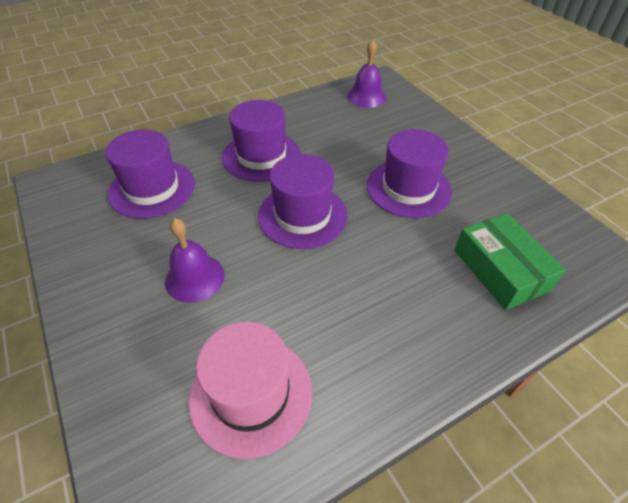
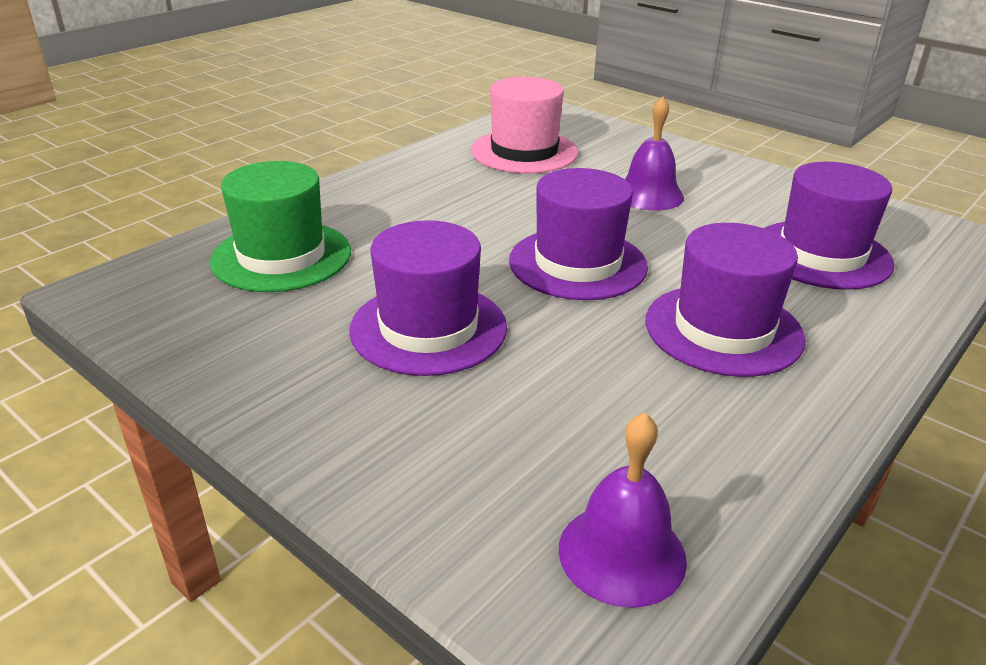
camera: 160 degrees right, 15 degrees down
(500, 270) = (281, 256): green box -> green hat

